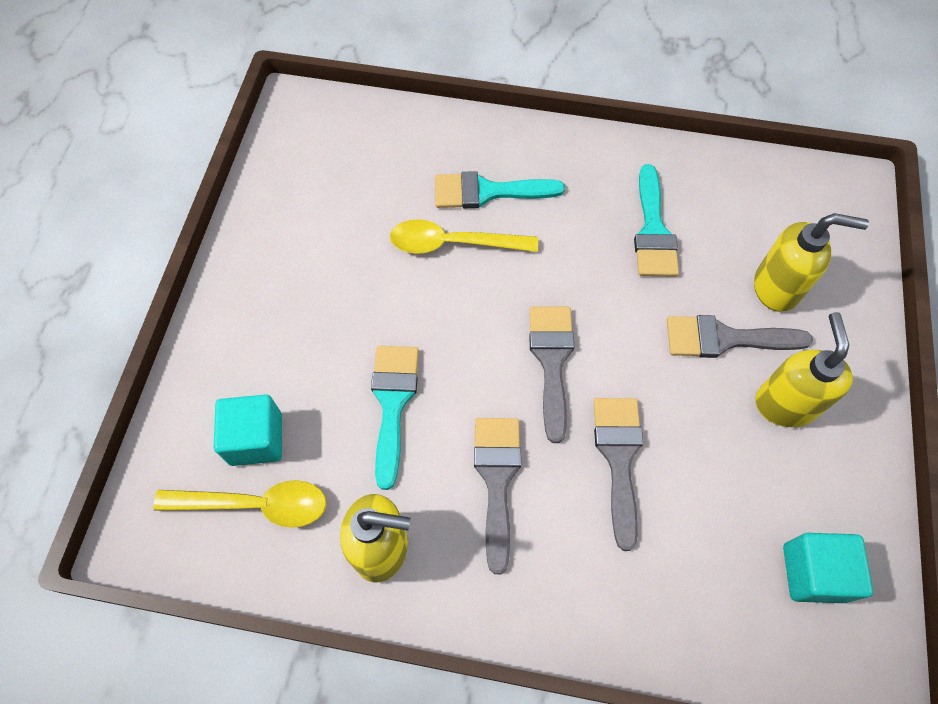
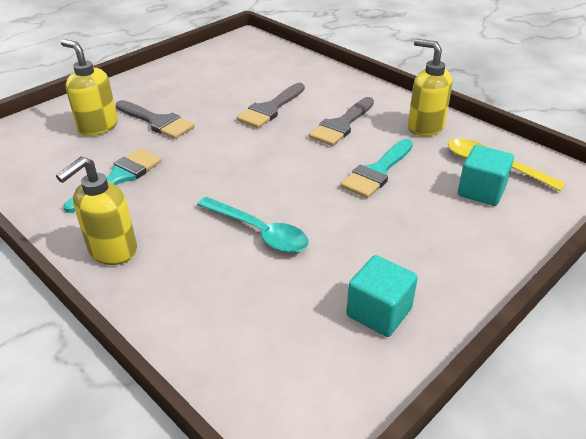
camera: 145 degrees left, 25 degrees down
(452, 243) = (259, 232): yellow spoon -> turquoise spoon
(488, 192) = (195, 252): turquoise brush -> none
(552, 361) = (262, 150): grey brush -> none
(785, 403) = (166, 94): yellow soap dispenser -> yellow soap dispenser (112, 251)
(813, 573) = (231, 58): turquoise cube -> turquoise cube (379, 312)

